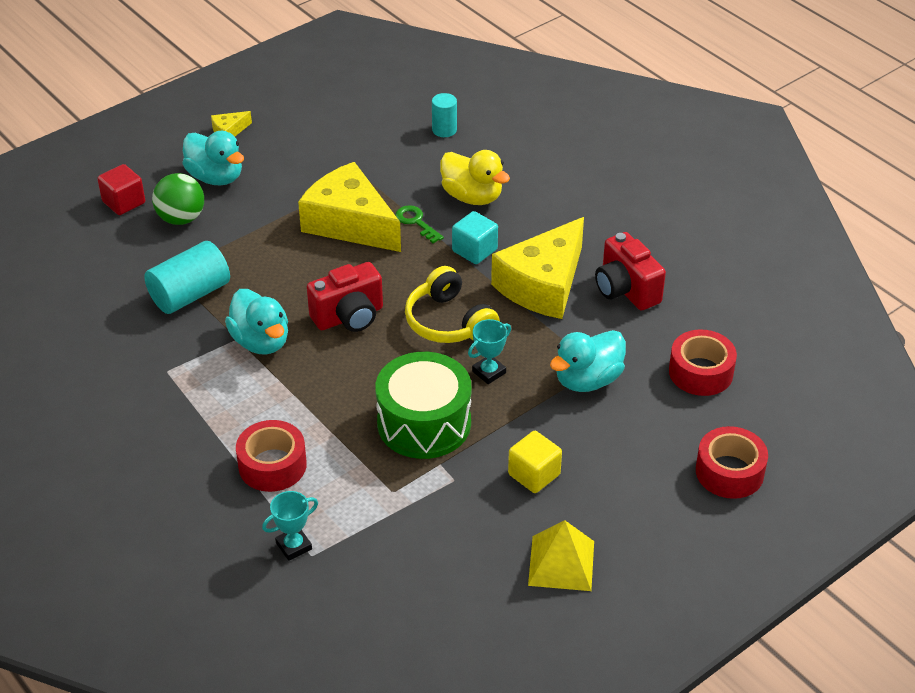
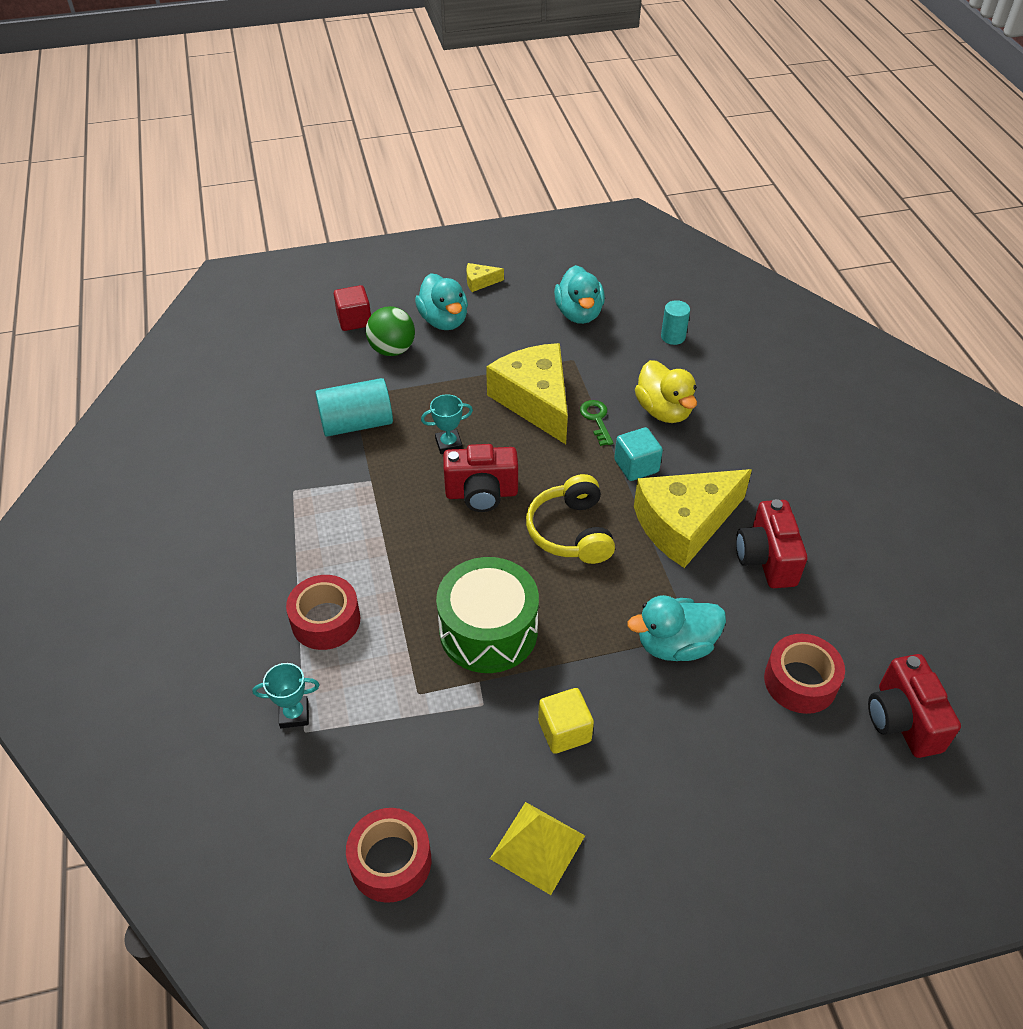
camera: 25 degrees right, 5 degrees up
(261, 341) = (389, 490): turquoise duck -> turquoise duck (579, 314)
(489, 372) = (581, 599): turquoise trophy -> turquoise trophy (448, 444)
(729, 472) = (774, 814): red tape -> red tape (390, 861)
(791, 373) = (902, 721): none -> red camera

